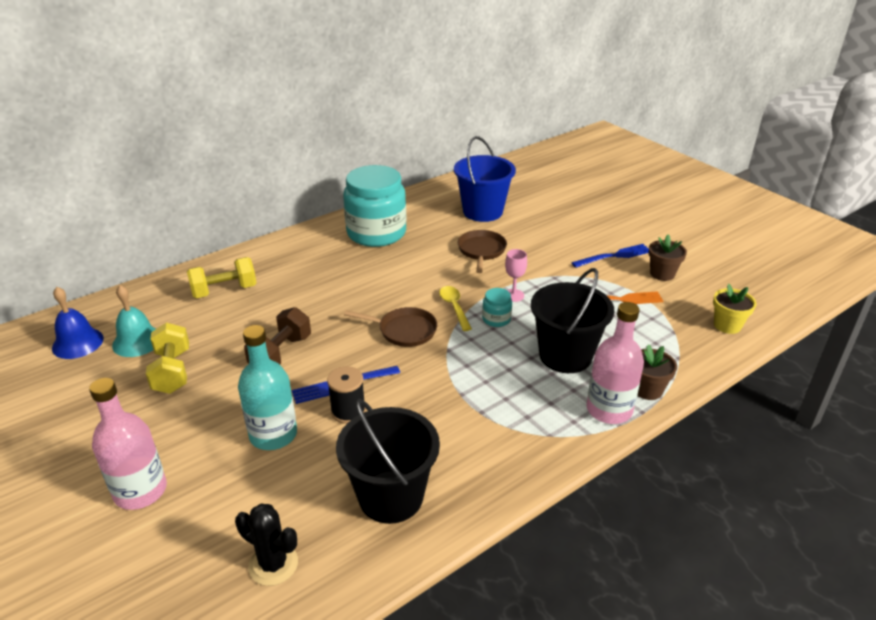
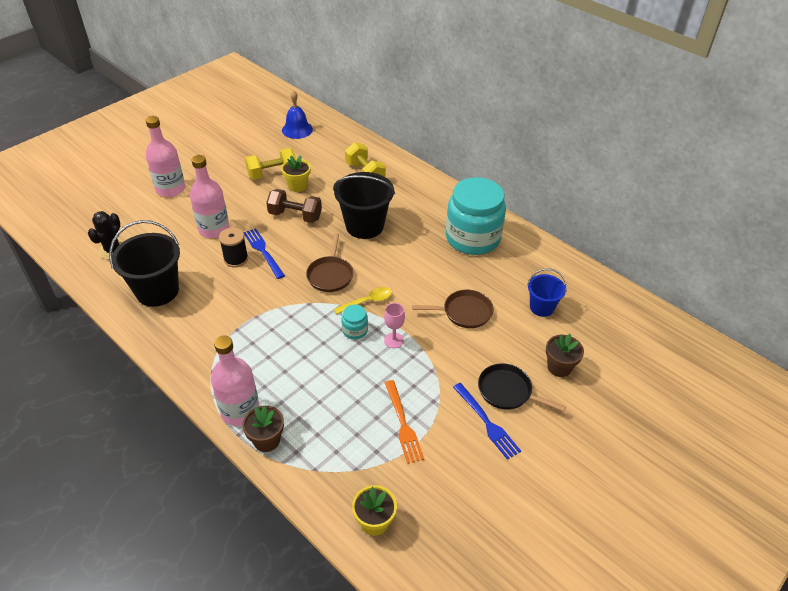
camera: 80 degrees right, 10 degrees up
(137, 341) = (301, 151): turquoise bell -> none
(216, 348) = (297, 186): none -> yellow flower pot
(273, 435) = (214, 229): turquoise bottle -> pink bottle
(482, 211) = (542, 307): blue bucket -> blue bucket, size x0.57
(565, 356) = (308, 380): black bucket -> black bucket (364, 226)
(580, 241) = (508, 391): none -> black pan
(662, 274) = (462, 467): brown flower pot -> brown flower pot (559, 367)

